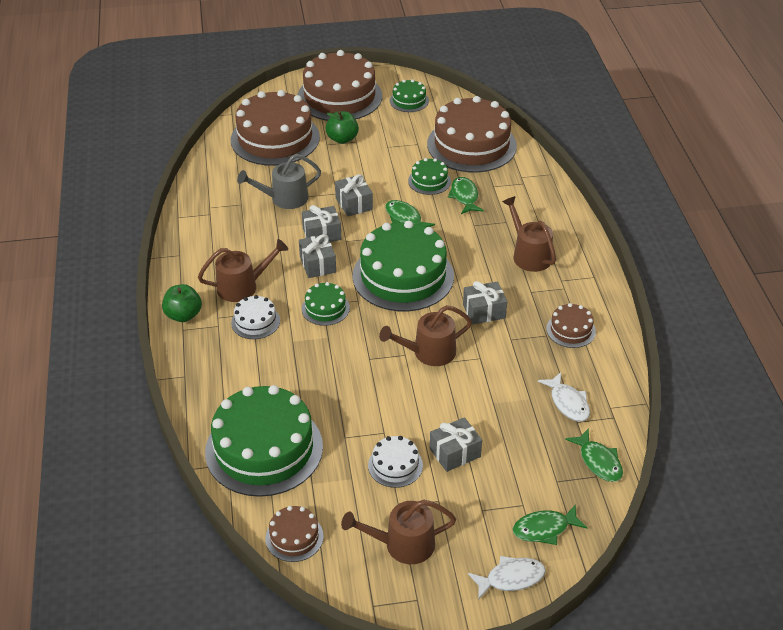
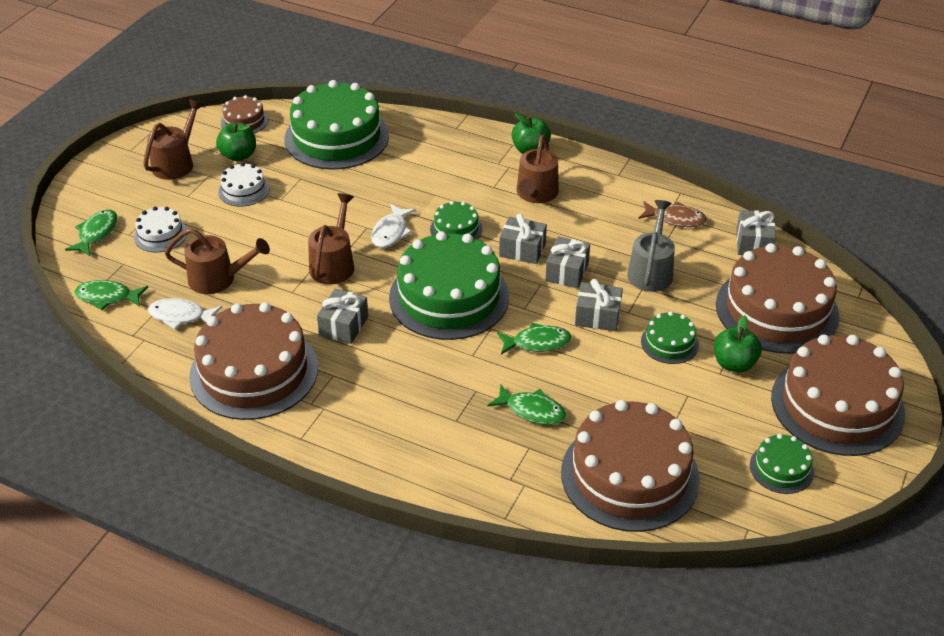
camera: 125 degrees right, 0 degrees up
(213, 208) = (675, 219): none -> brown fish
(255, 322) = (481, 184): white cake -> white cake (160, 235)
(351, 503) = (238, 155): none -> green apple
(429, 181) = (587, 396): green cake -> green cake (669, 343)
(455, 452) = (216, 225): grey gift -> grey gift (753, 243)
(511, 578) = (86, 196): white fish -> white fish (391, 232)
(529, 255) = (385, 406): brown watering can -> brown watering can (218, 279)
(571, 330) = (254, 371): brown cake -> brown cake, size x2.17

